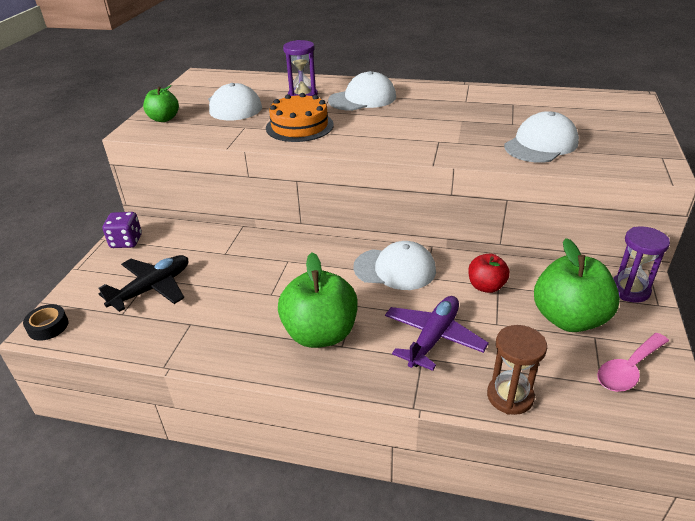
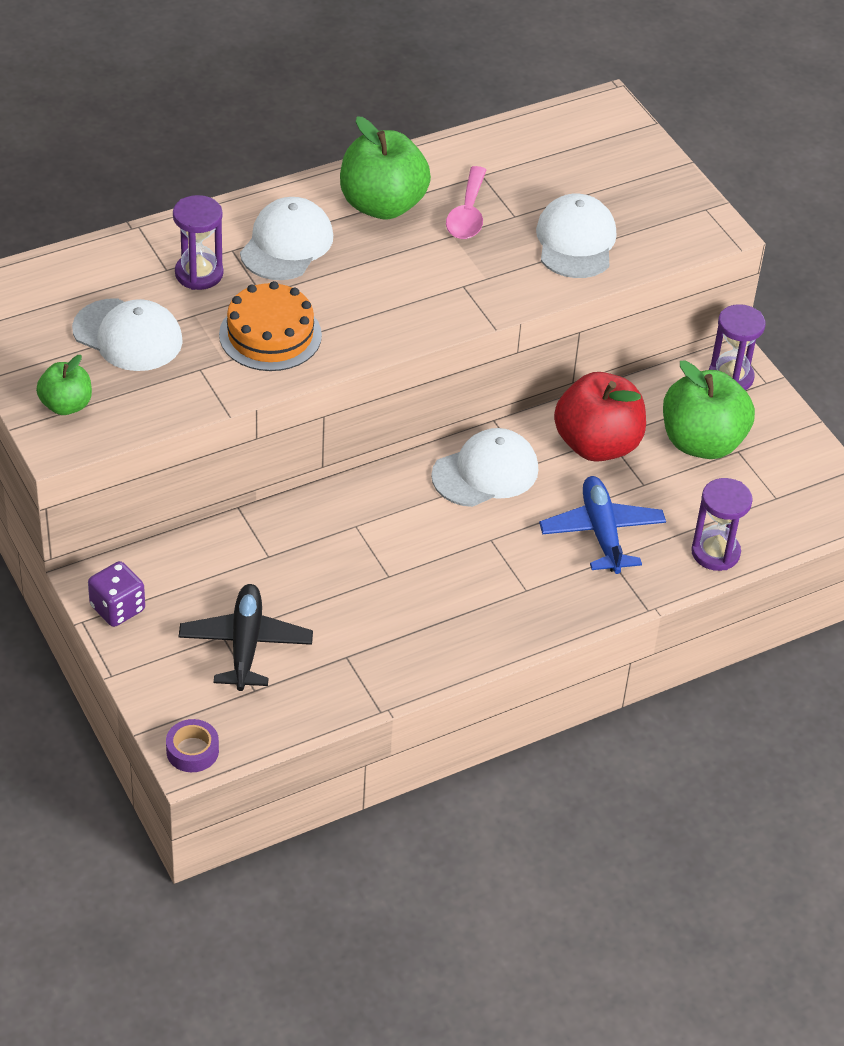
camera: 45 degrees left, 10 degrees up
(48, 326) = (192, 751): black tape -> purple tape
(320, 334) = (492, 589): green apple -> green apple (382, 205)
(433, 338) = (601, 532): purple plane -> blue plane
(486, 286) = (597, 445): red apple -> red apple, size x1.80
(510, 396) = (715, 552): brown hourglass -> purple hourglass
(628, 370) = (787, 471): pink spoon -> pink spoon (467, 214)

